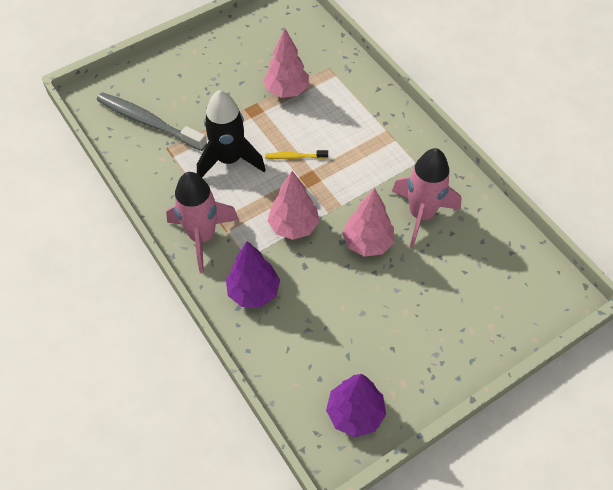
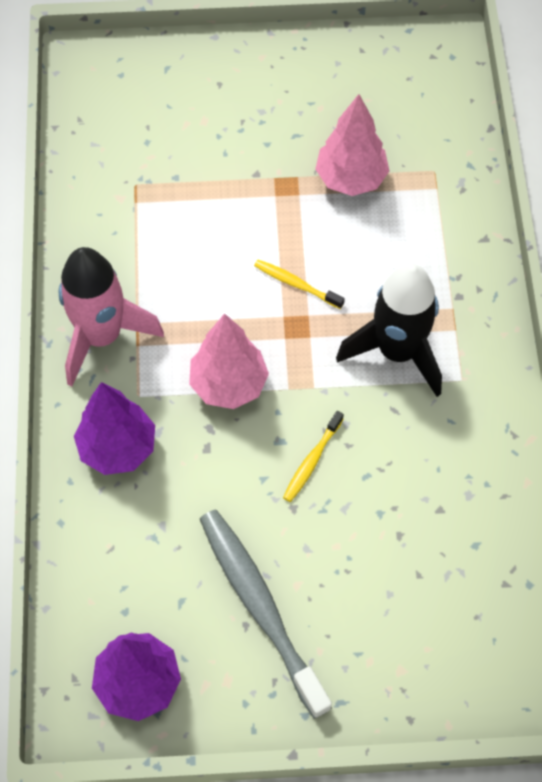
camera: 30 degrees right, 5 degrees up
(149, 122) = (135, 136): grey toothbrush -> grey toothbrush (260, 607)
(229, 160) = (206, 244): black rocket -> black rocket (397, 352)
(367, 243) = (312, 461): pink tree -> yellow toothbrush
(421, 215) = (415, 460): pink rocket -> none

